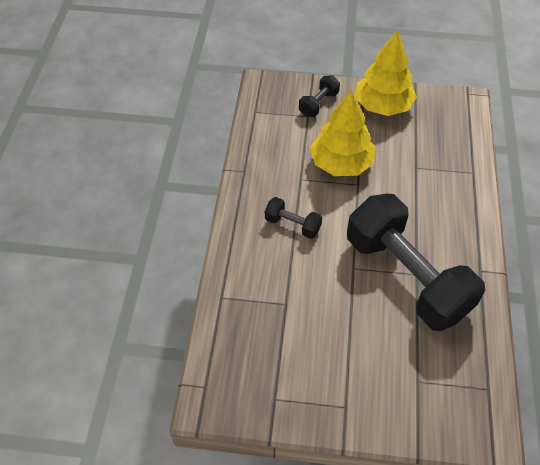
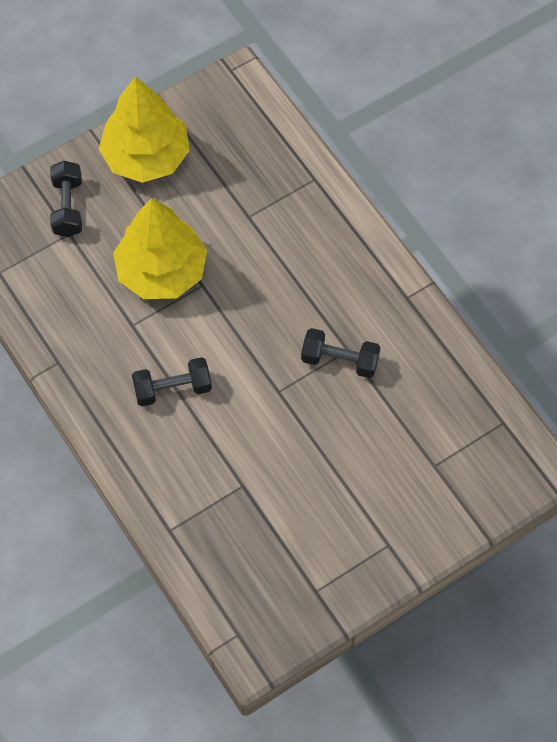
camera: 40 degrees left, 10 degrees up
(406, 276) = (340, 360): black dumbbell -> black dumbbell, size x0.41

